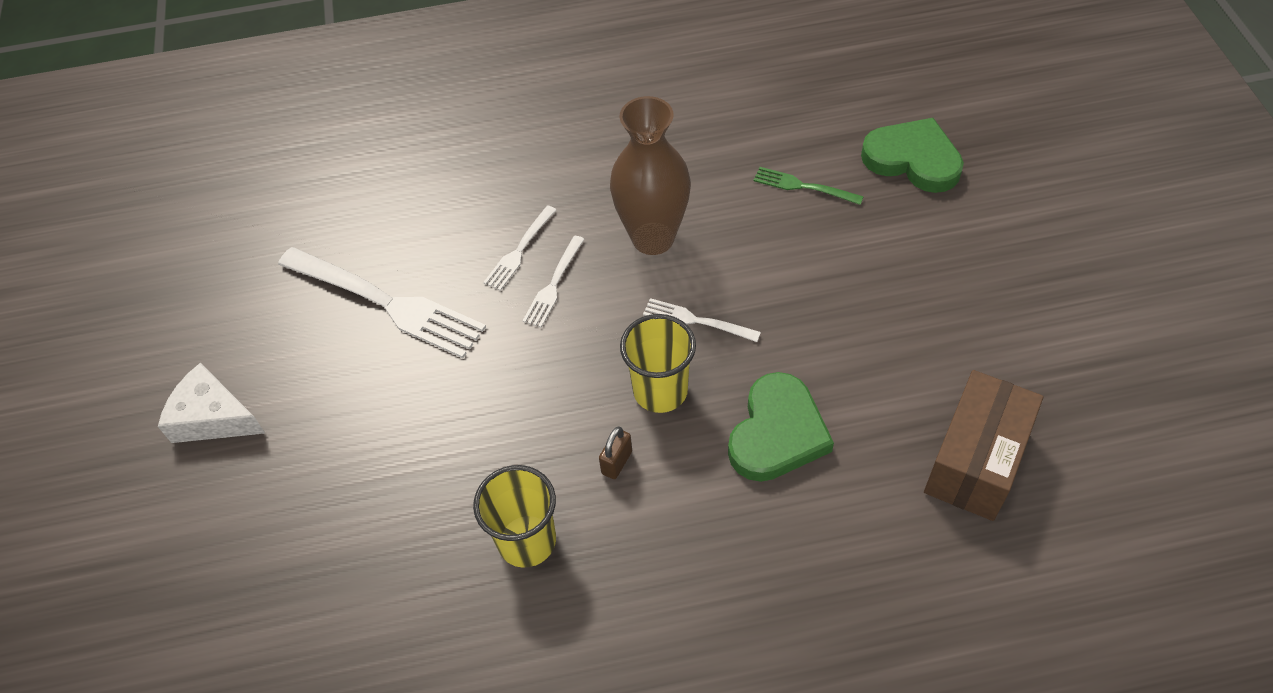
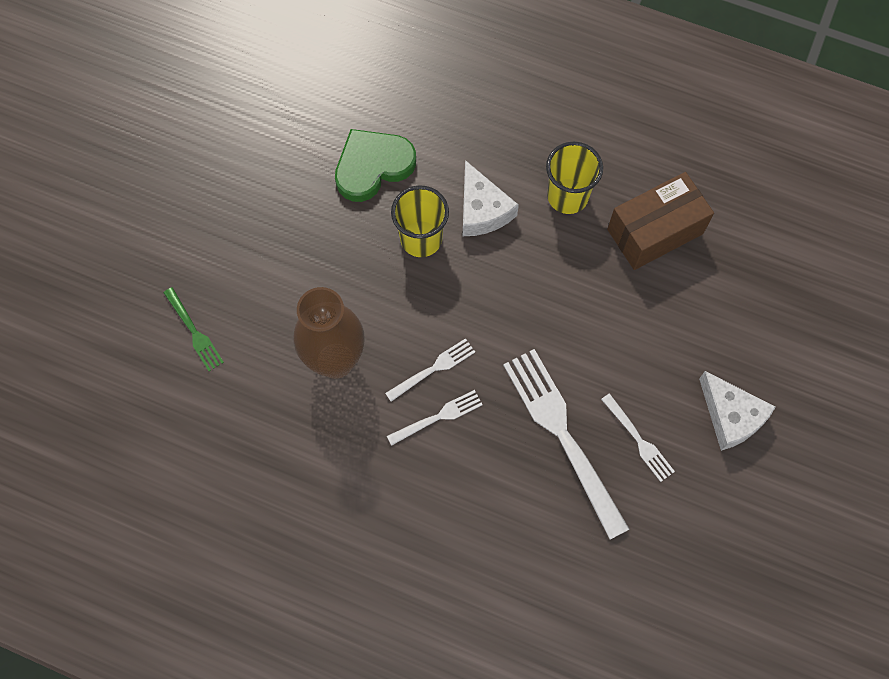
camera: 150 degrees left, 15 degrees up
(617, 462) = (482, 210): brown padlock -> white cheese
(696, 321) = (359, 273): white fork -> white fork (638, 440)
(913, 159) = (98, 300): green heart -> none
(975, 461) = (277, 80): brown box -> brown box (655, 231)

